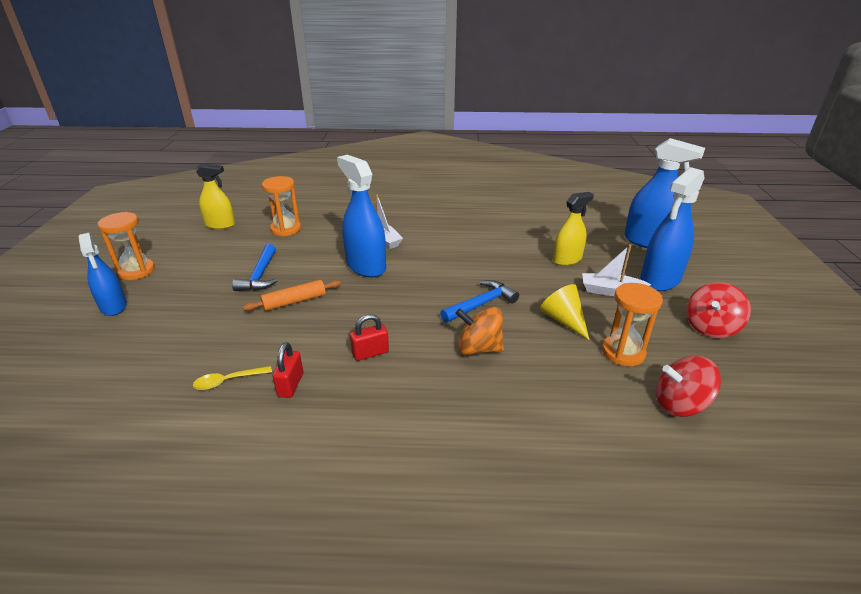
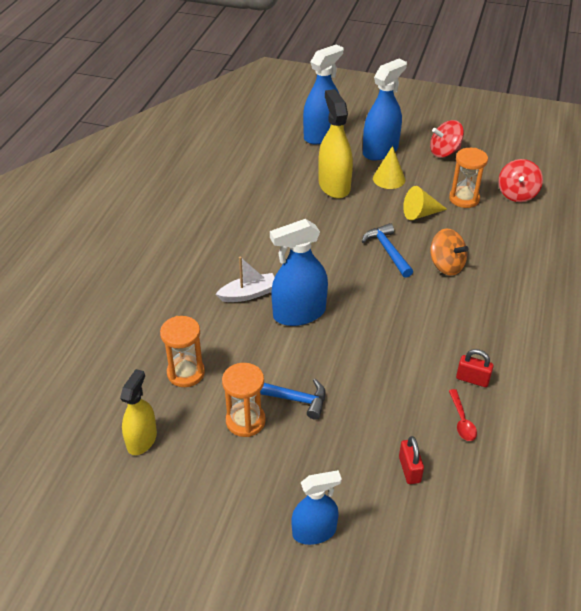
camera: 75 degrees left, 10 degrees up
(136, 271) = (237, 520): orange hourglass -> orange hourglass (245, 421)
(228, 381) = (462, 421): yellow spoon -> red spoon
(294, 301) = (349, 371): orange rolling pin -> none
(370, 353) = (440, 327): red padlock -> red padlock (409, 469)
(478, 348) = (446, 265): orange spinning top -> orange spinning top turned 75 degrees counterclockwise
(567, 259) = (334, 186): yellow spray bottle -> yellow spray bottle, size x1.54
(611, 291) = (389, 179): white boat -> yellow cone
(660, 279) = (380, 150): blue spray bottle -> blue spray bottle turned 105 degrees counterclockwise
(711, 327) = (444, 152): red spinning top -> red spinning top turned 105 degrees clockwise

